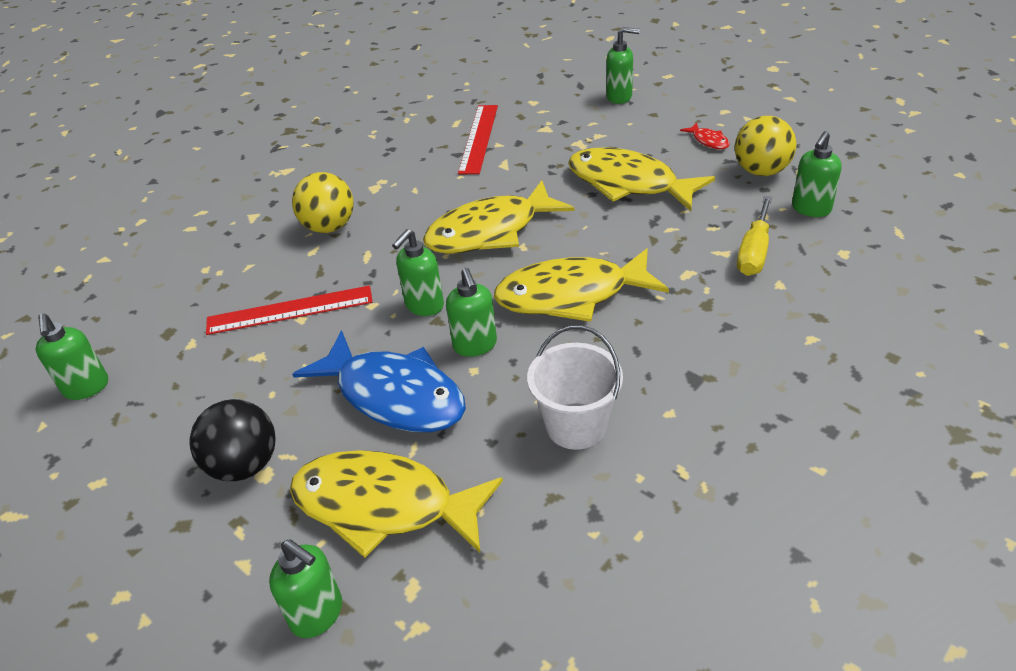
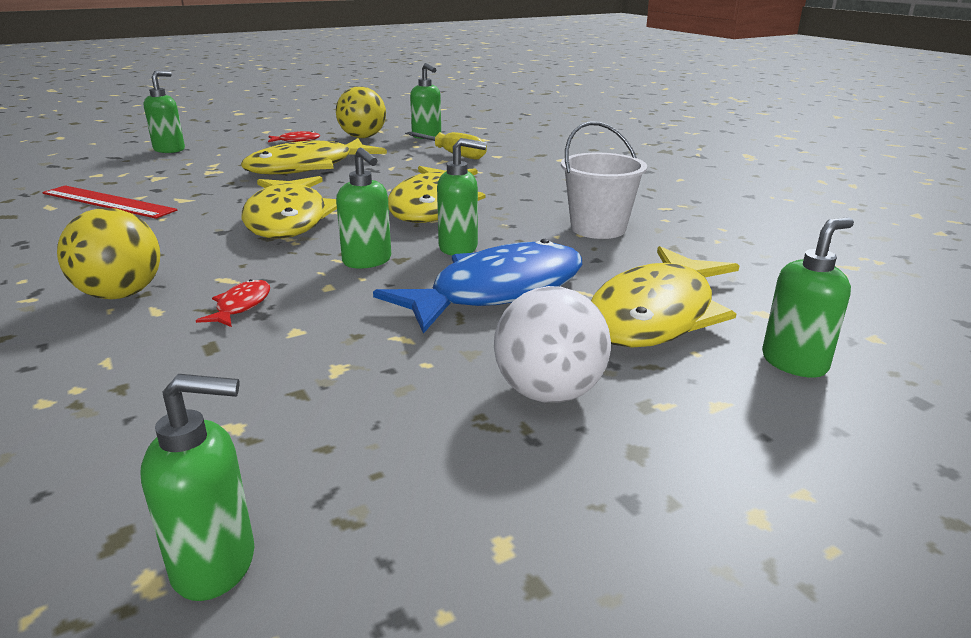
camera: 75 degrees left, 15 degrees down
(244, 465) = (549, 393): black ball -> white ball
(290, 310) = (266, 337): red ruler -> none
(329, 280) = (241, 306): none -> red fish

